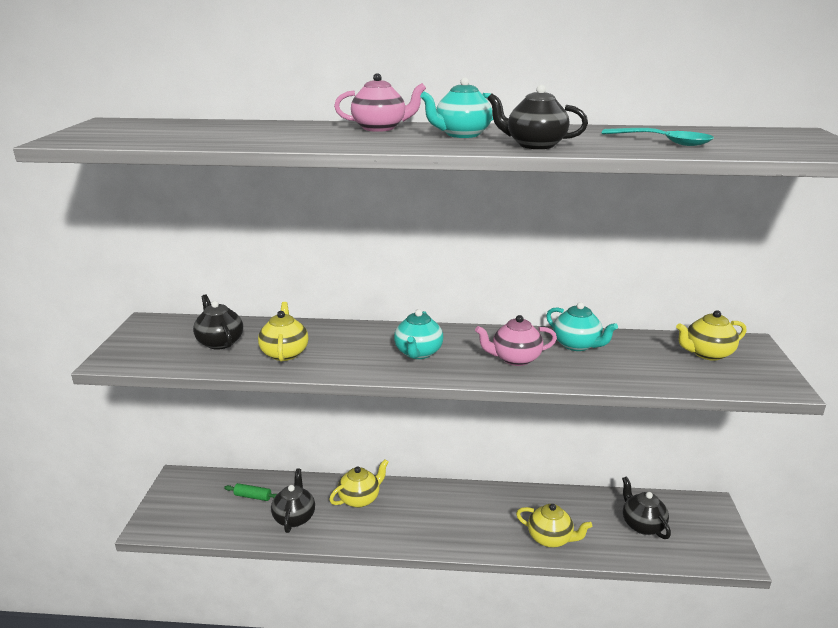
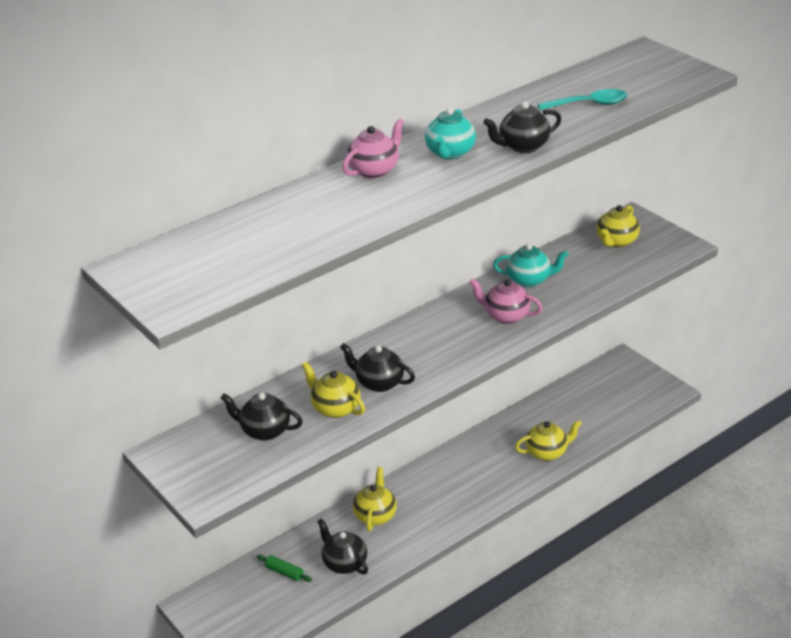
camera: 40 degrees left, 10 degrees up
(253, 496) = (284, 572): green rolling pin -> green rolling pin turned 60 degrees clockwise
(418, 353) = (433, 350): turquoise teapot -> none
(515, 359) = (505, 316): pink teapot -> pink teapot turned 75 degrees clockwise
(642, 525) = (594, 403): black teapot -> black teapot (379, 383)

